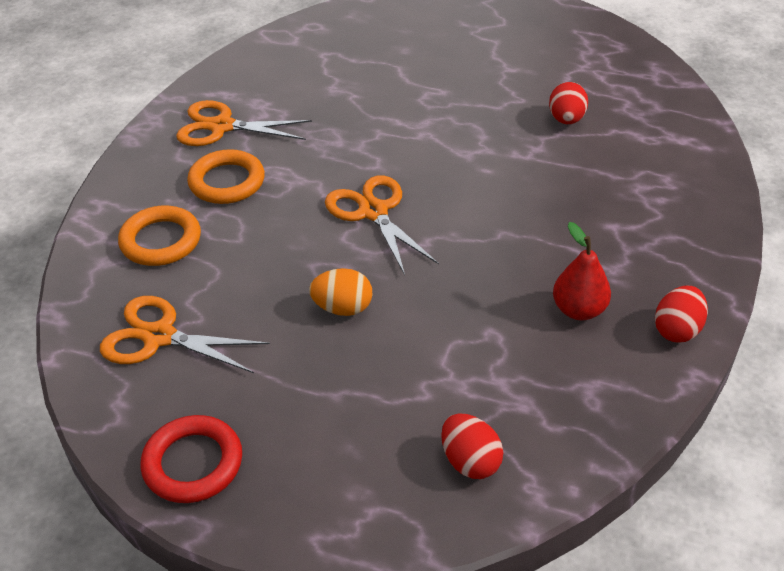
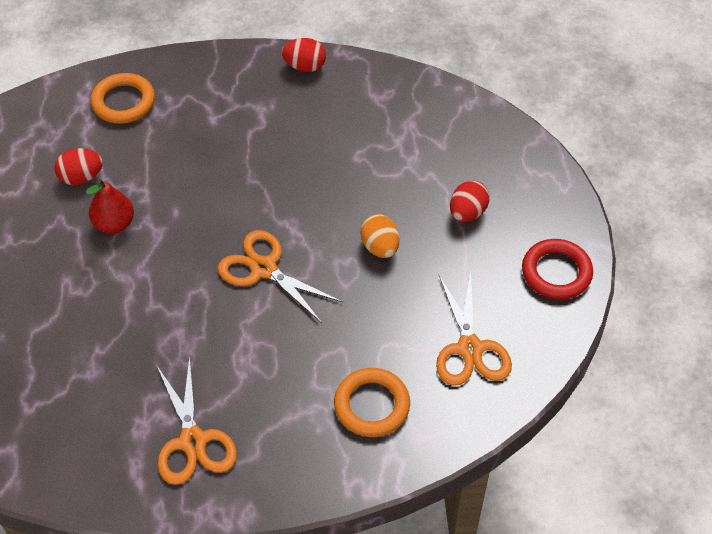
camera: 115 degrees left, 10 degrees up
(227, 182) = (273, 394): orange ring -> orange ring (123, 102)
(373, 211) = (264, 268): orange scissors -> orange scissors turned 90 degrees clockwise
(470, 461) = (468, 137): red egg -> red egg (467, 212)
(578, 310) = (312, 117): red pear -> red pear (114, 224)

